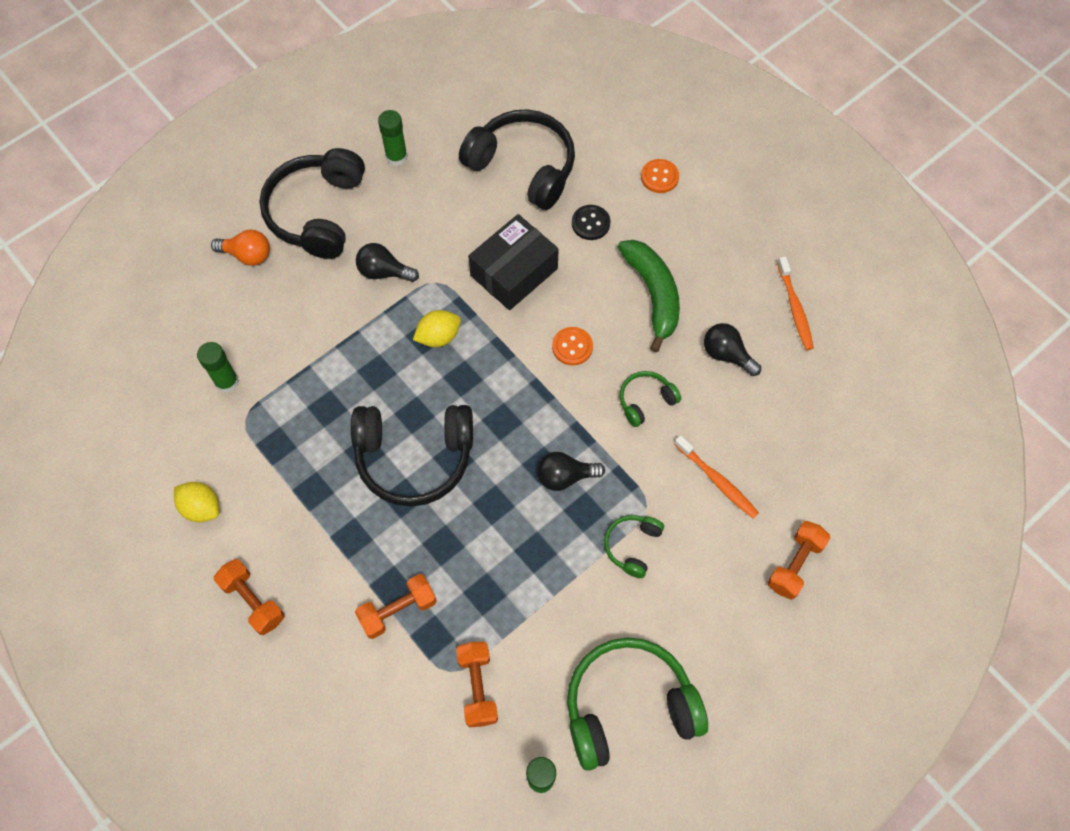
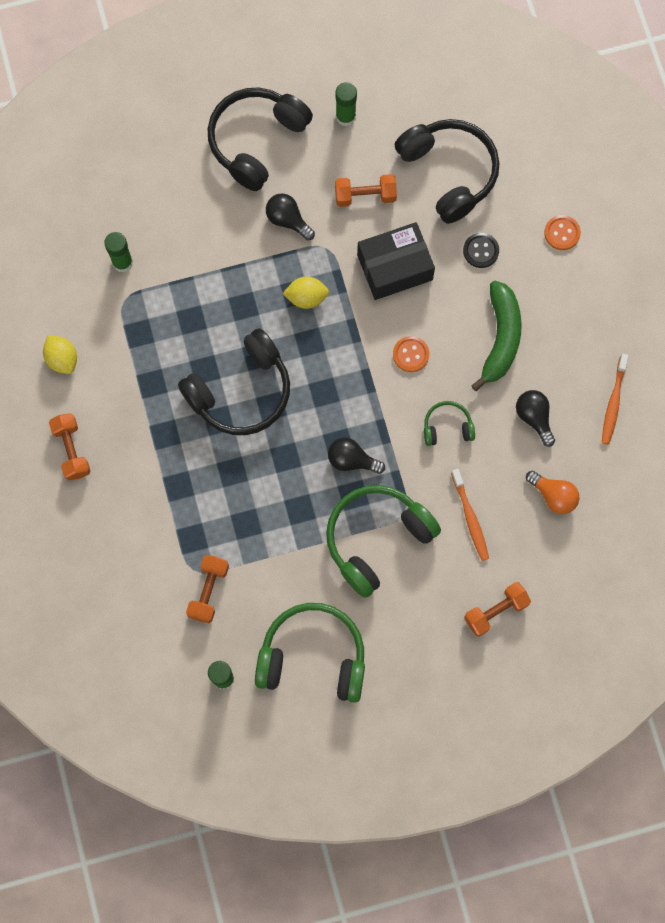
camera: 25 degrees right, 10 degrees up
(247, 255) = (183, 156): orange light bulb -> orange light bulb (553, 496)
(398, 610) = (175, 506): orange dumbbell -> orange dumbbell (365, 196)
(414, 458) = (241, 392): black headphones -> black headphones turned 60 degrees counterclockwise
(632, 546) = (376, 539): green headphones -> green headphones, size x2.06

